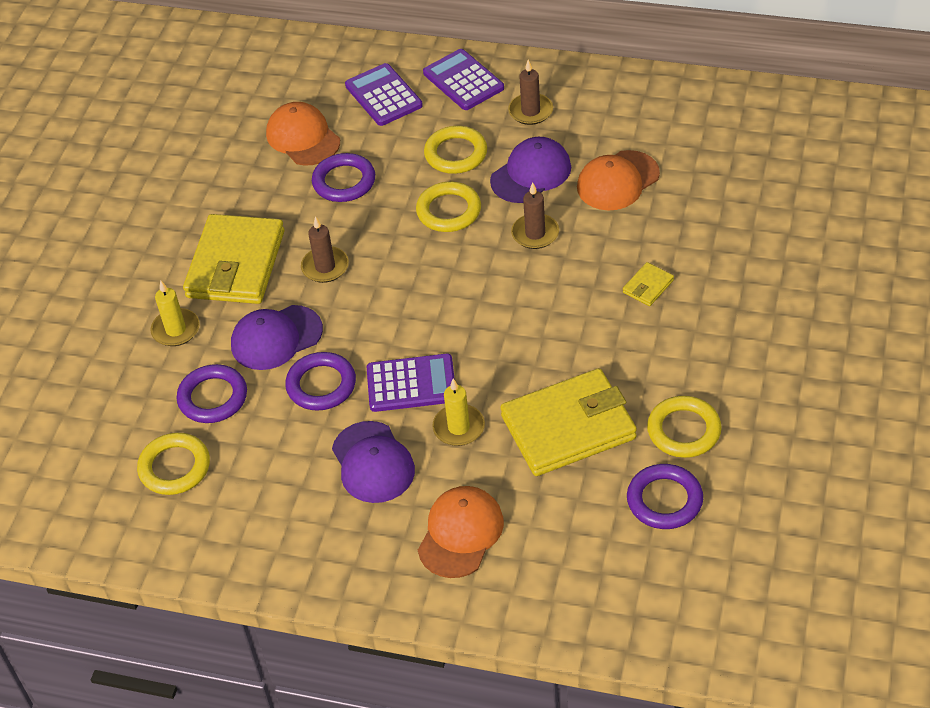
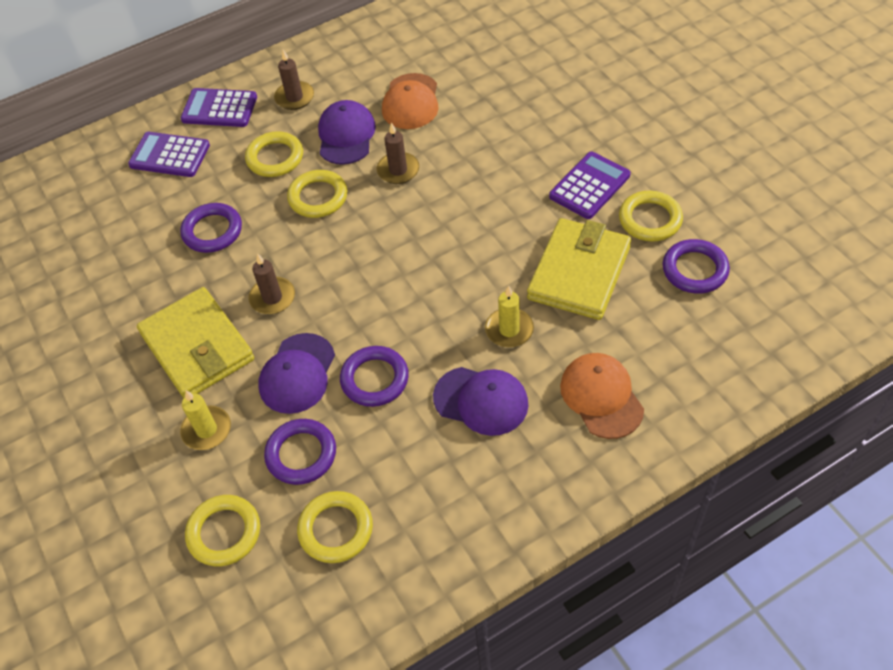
camera: 45 degrees left, 5 degrees up
(109, 409) = (224, 533): none -> yellow ring
(303, 137) = (140, 223): orange cap -> none
(411, 384) = (439, 327): purple calculator -> purple calculator (589, 186)
(648, 286) = (514, 151): yellow wallet -> none

